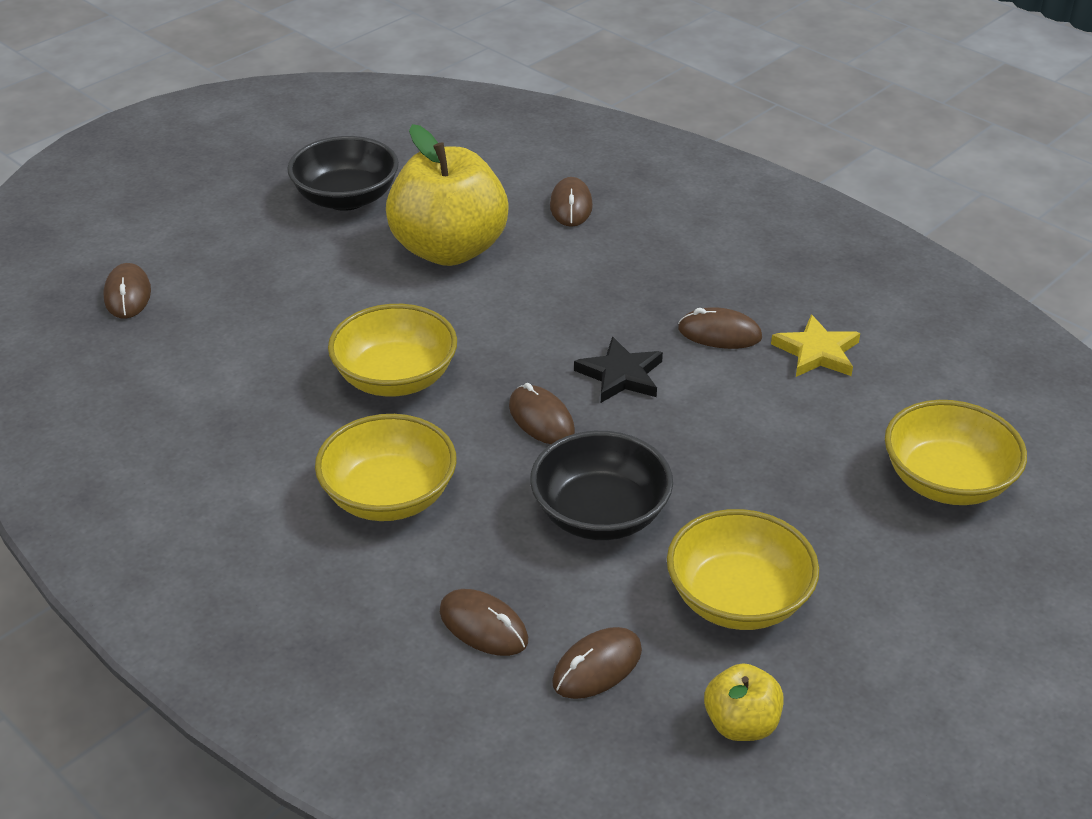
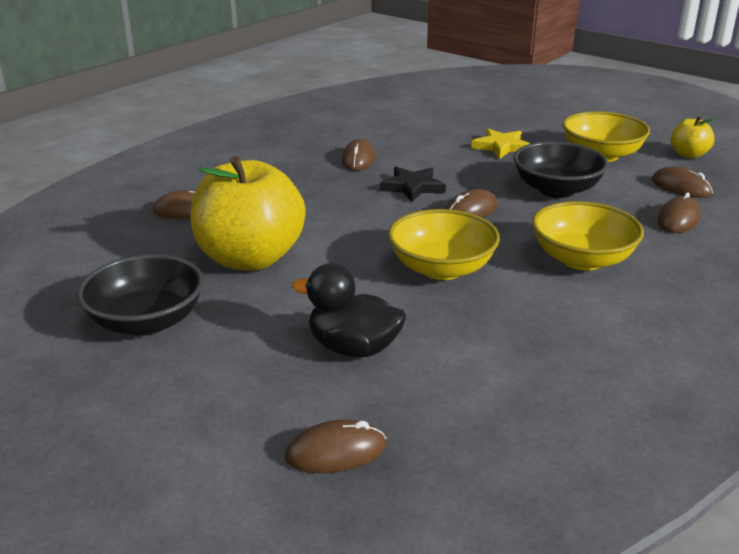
camera: 95 degrees left, 10 degrees down
(263, 309) = (353, 348): none -> black duck
(817, 352) = (373, 134): yellow star -> yellow star (501, 147)
(946, 481) = (479, 111): yellow bowl -> none

